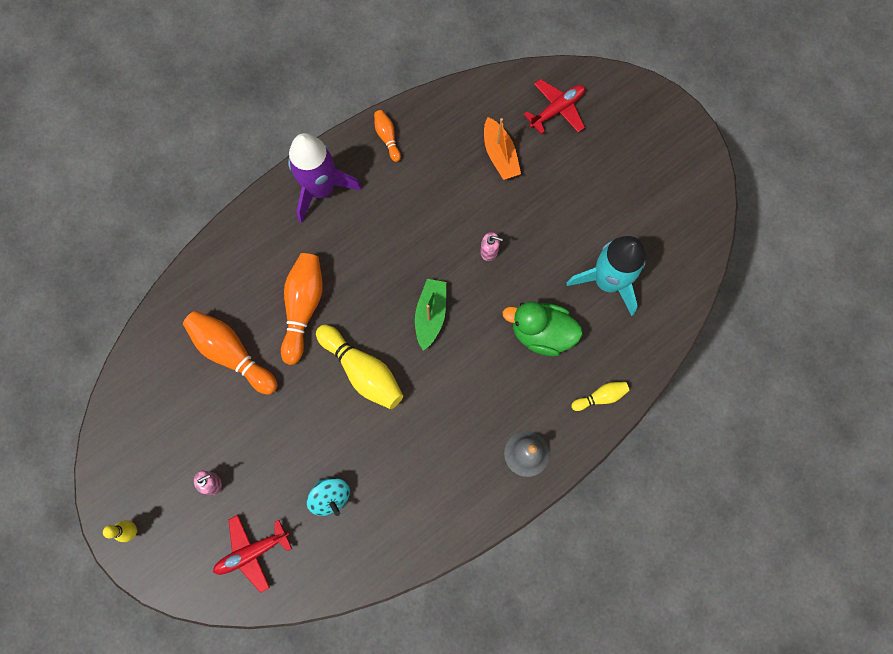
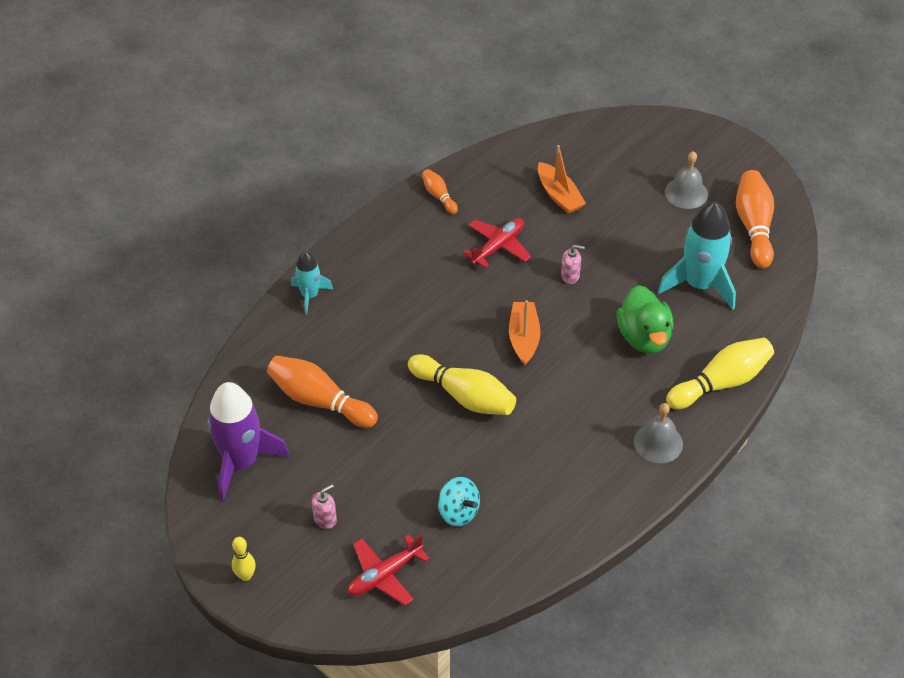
camera: 10 degrees left, 25 degrees down
(246, 234) = (310, 295): none -> turquoise rocket
(303, 308) = (387, 350): orange bowling pin -> orange bowling pin (754, 227)
(321, 189) = (380, 247): purple rocket -> purple rocket (241, 462)
(430, 315) = (524, 338): green boat -> orange boat
(541, 333) = (644, 337): green duck -> green duck turned 105 degrees counterclockwise
(557, 110) = (607, 151): red plane -> red plane (498, 246)
(600, 397) = (721, 383): yellow bowling pin -> yellow bowling pin, size x1.91
(621, 171) = (686, 193): none -> grey bell

